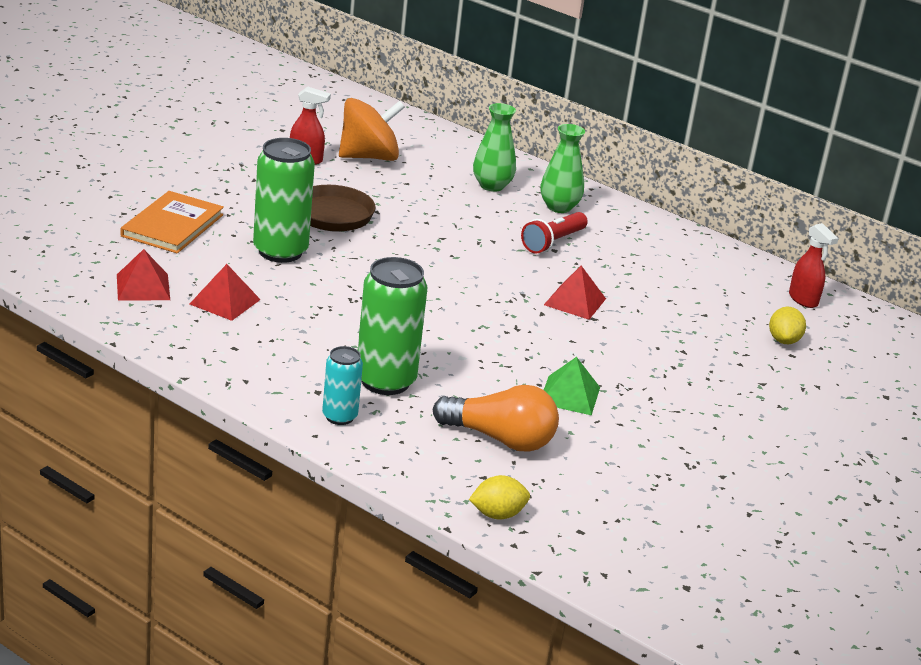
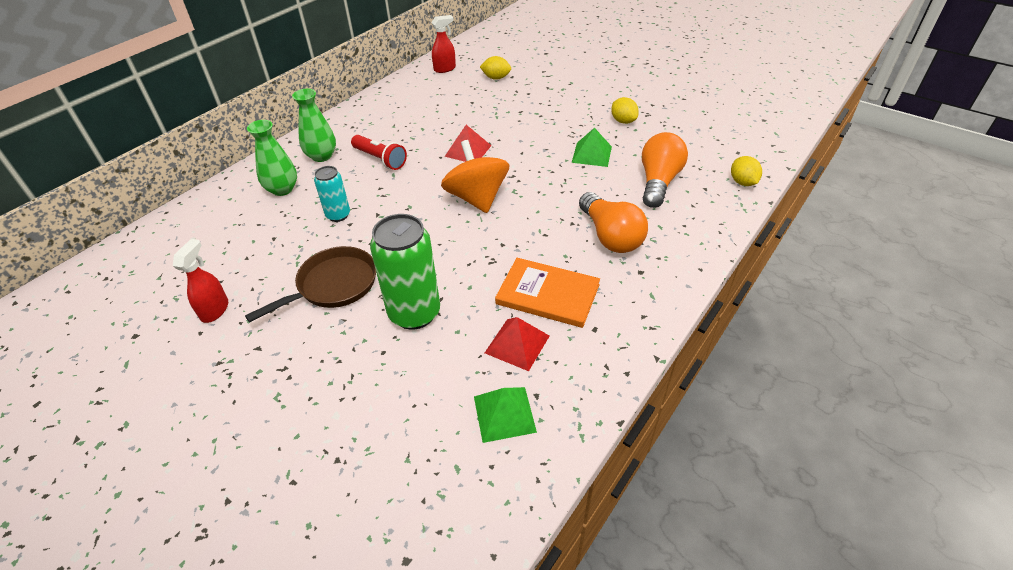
camera: 85 degrees left, 15 degrees up
(143, 287) = (504, 414): red pyramid -> green pyramid
(172, 225) = (367, 406): orange book -> orange book (548, 294)
(339, 417) = (670, 257): turquoise can -> turquoise can (338, 215)
(369, 157) = (215, 265): orange spinning top -> orange spinning top (477, 198)
(385, 381) = (610, 236): green can -> orange light bulb
(665, 437) = (623, 121): none -> yellow lemon

